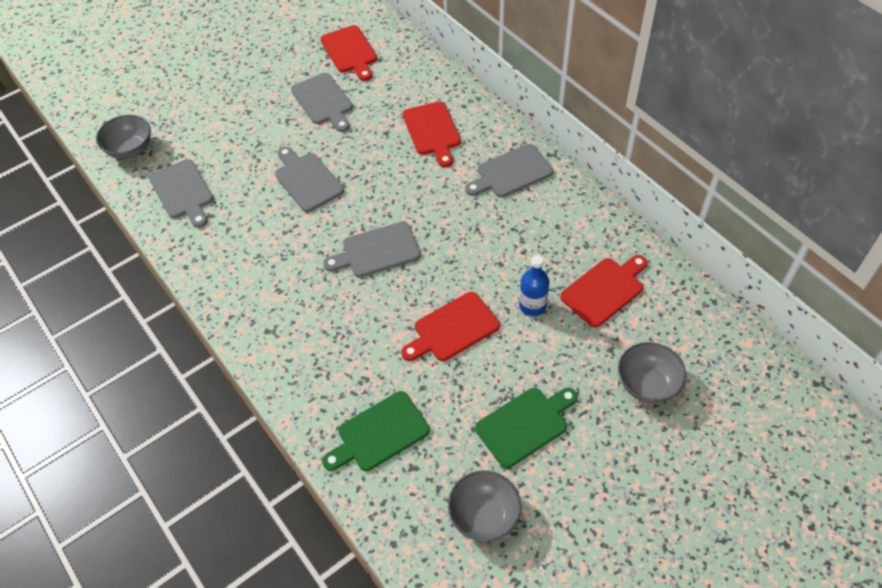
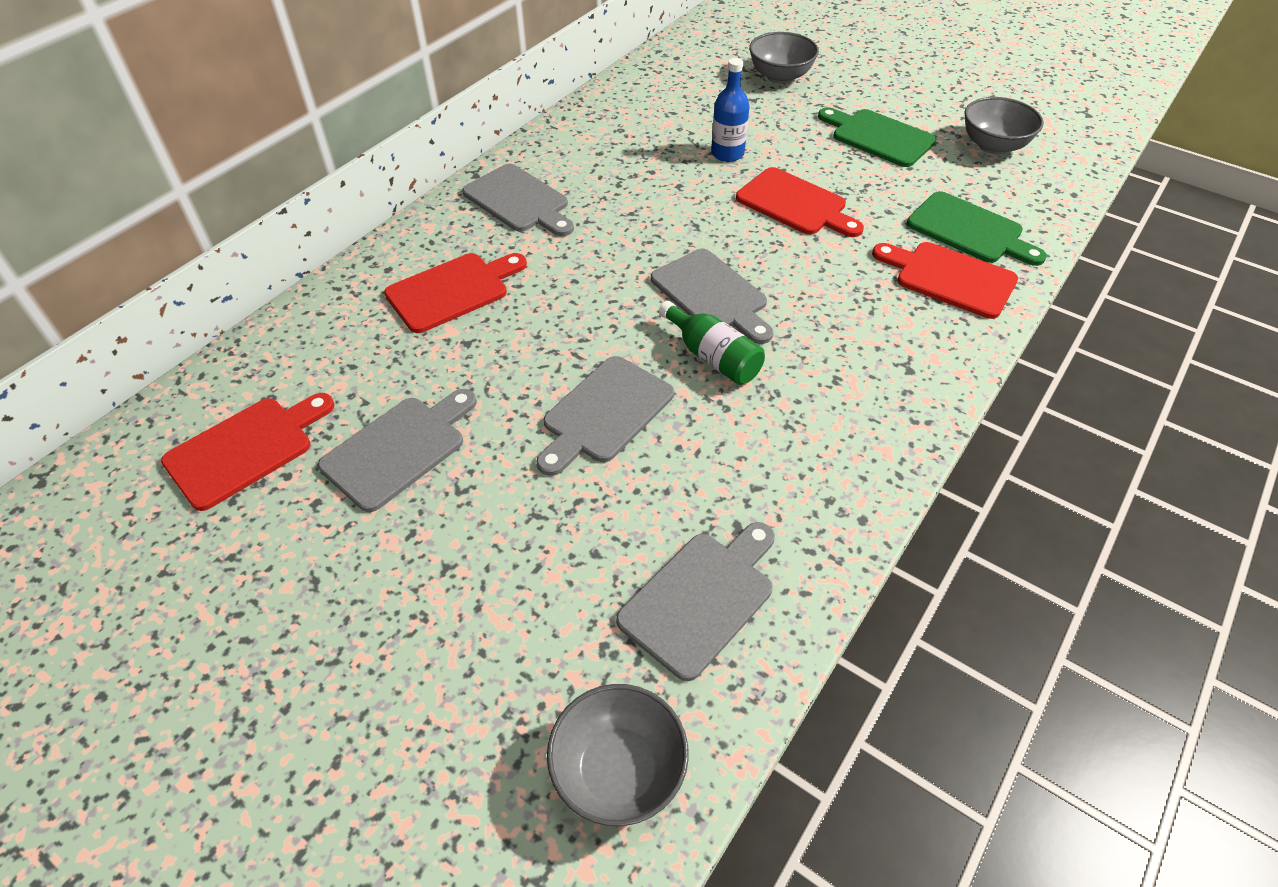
camera: 110 degrees left, 5 degrees down
(325, 236) = (712, 357): none -> green bottle
(604, 290) = (678, 111): red cutting board -> red cutting board (949, 278)

